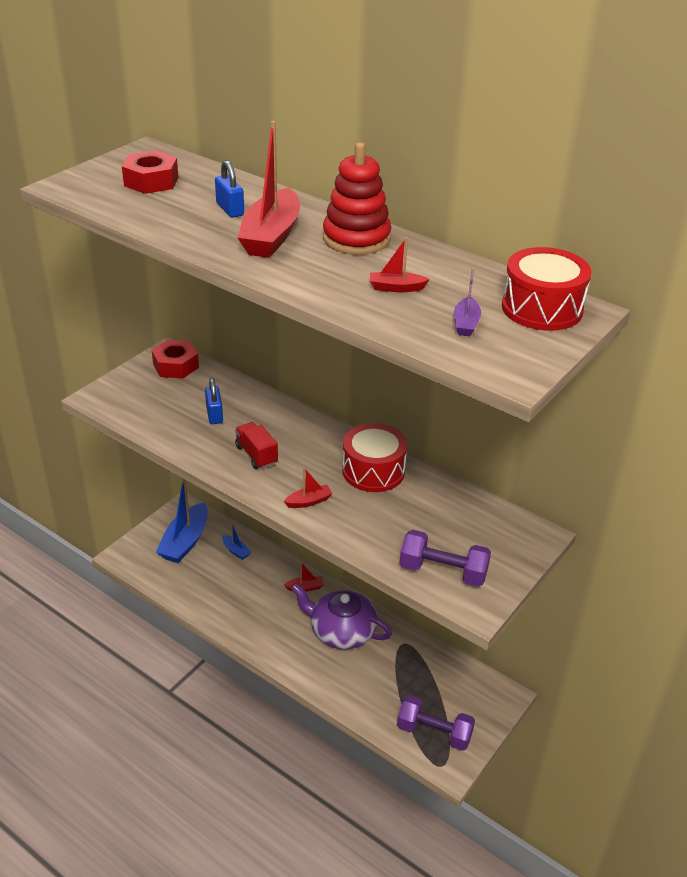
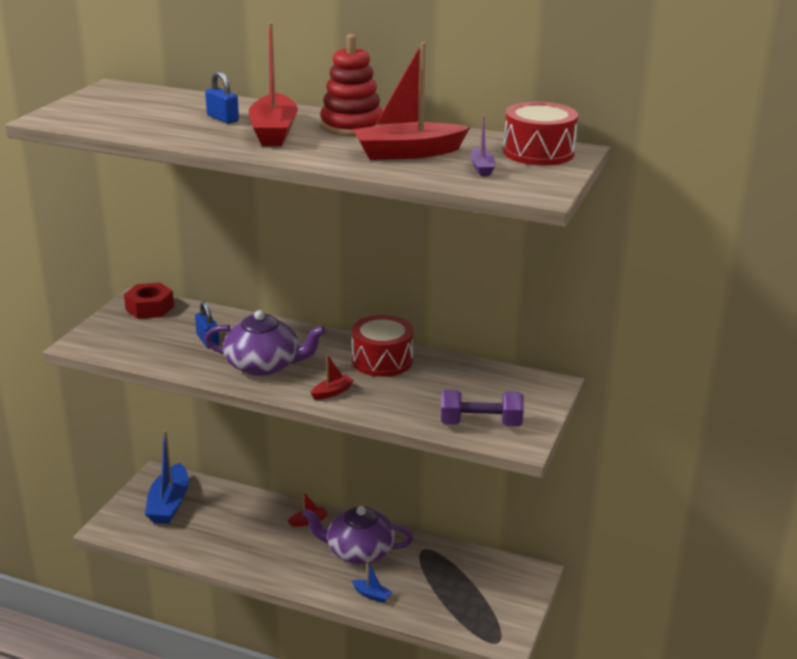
camera: 15 degrees left, 10 degrees down
(151, 181) = (133, 107): red nut -> none
(236, 551) = (225, 502): blue boat -> blue boat (372, 595)
(256, 455) = (264, 365): red truck -> purple teapot
(396, 288) = (408, 153): red boat -> red boat, size x2.16
(434, 732) = (480, 616): purple dumbbell -> none

